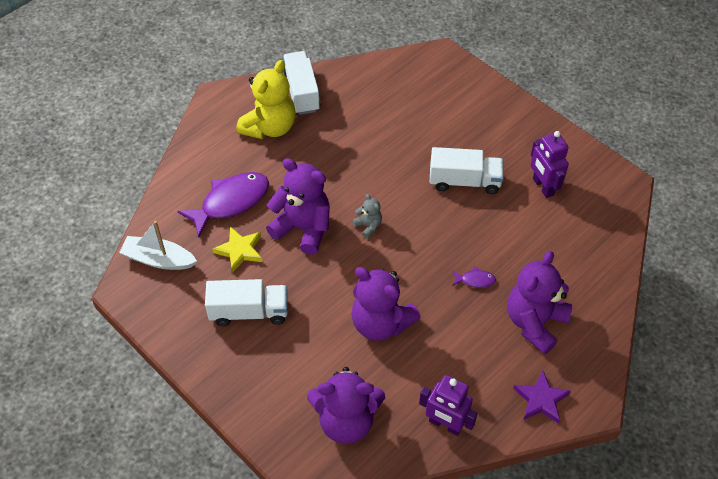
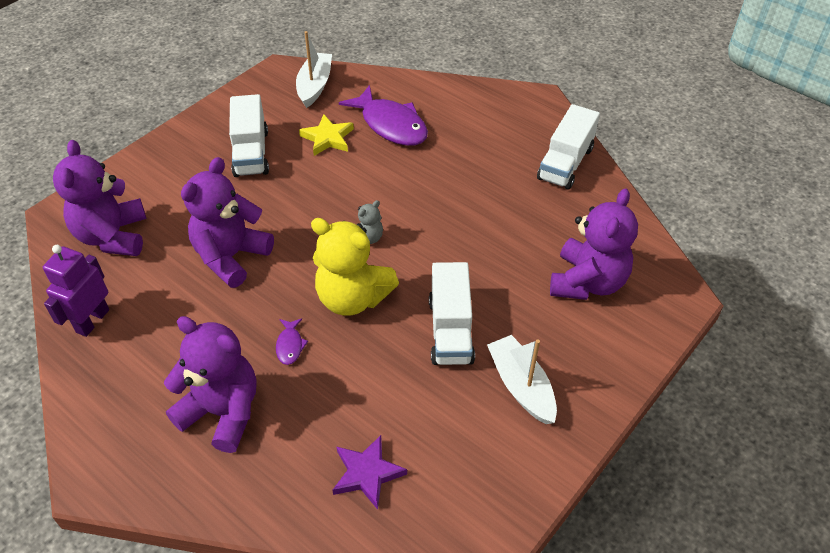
camera: 85 degrees right, 5 degrees down
(269, 127) = (503, 143): yellow teddy bear -> yellow teddy bear (352, 298)
(301, 92) = (565, 163): white truck -> white truck turned 135 degrees clockwise
(303, 228) = (360, 183): purple teddy bear -> purple teddy bear (587, 282)
(512, 148) = (521, 386): none -> white boat
(541, 399) = (108, 418): purple star -> purple star (367, 473)
(543, 187) = (454, 425): purple robot -> none

